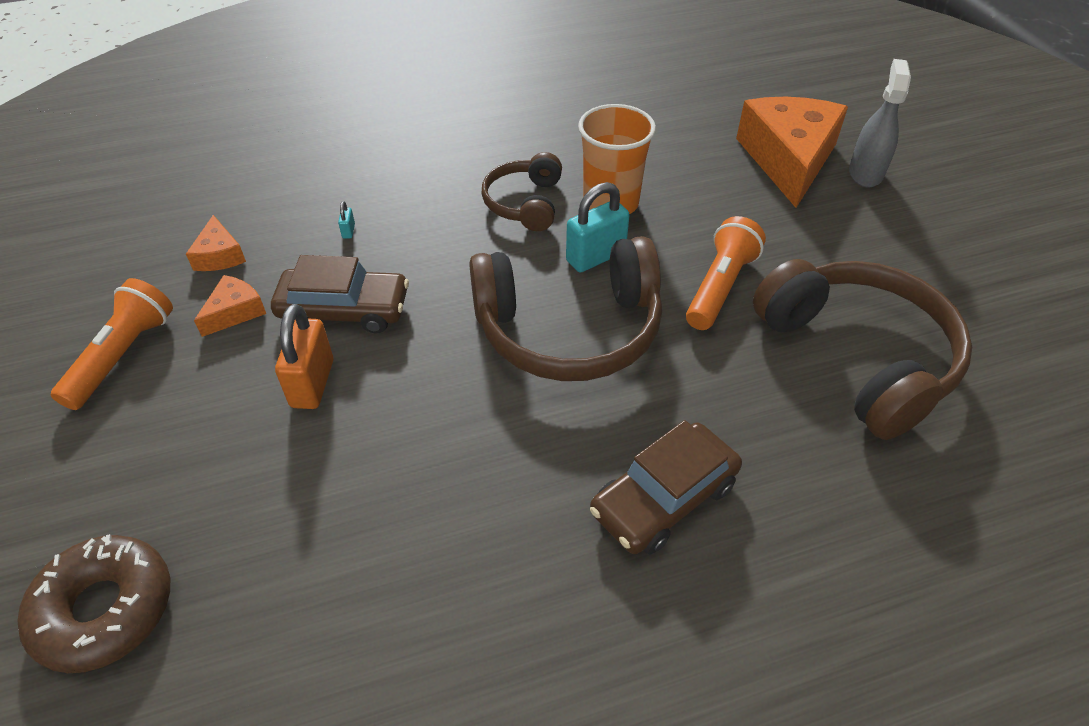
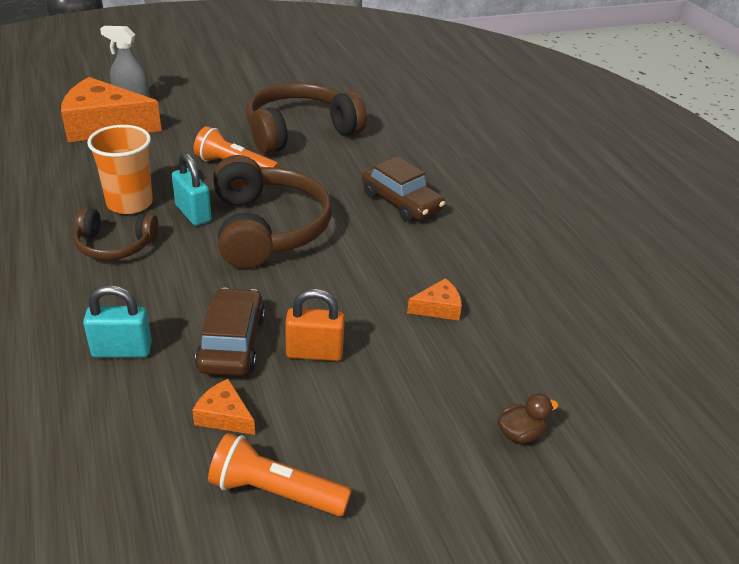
camera: 95 degrees left, 10 degrees down
(105, 609) = (520, 433): brown donut -> brown duck
(219, 255) = (135, 444): orange cheese -> orange cheese (438, 308)
(348, 231) = (122, 350): turquoise padlock -> turquoise padlock, size x2.42

